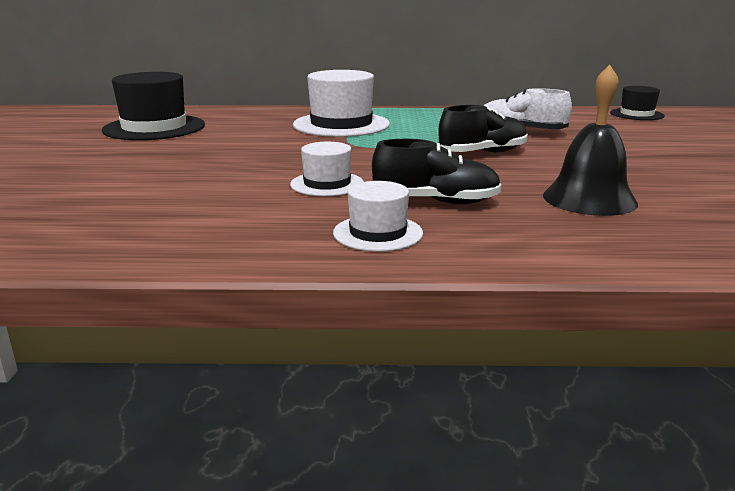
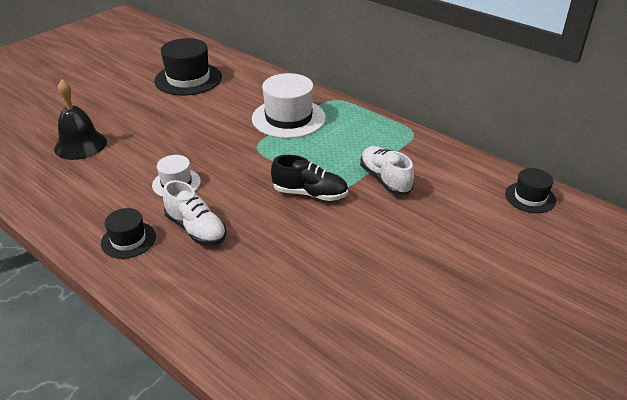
camera: 40 degrees right, 15 degrees up
(378, 233) = (128, 240): white hat -> black hat
(435, 202) = (196, 229): black shoe -> white shoe
(589, 199) = (275, 274): black bell -> black bell (80, 145)

